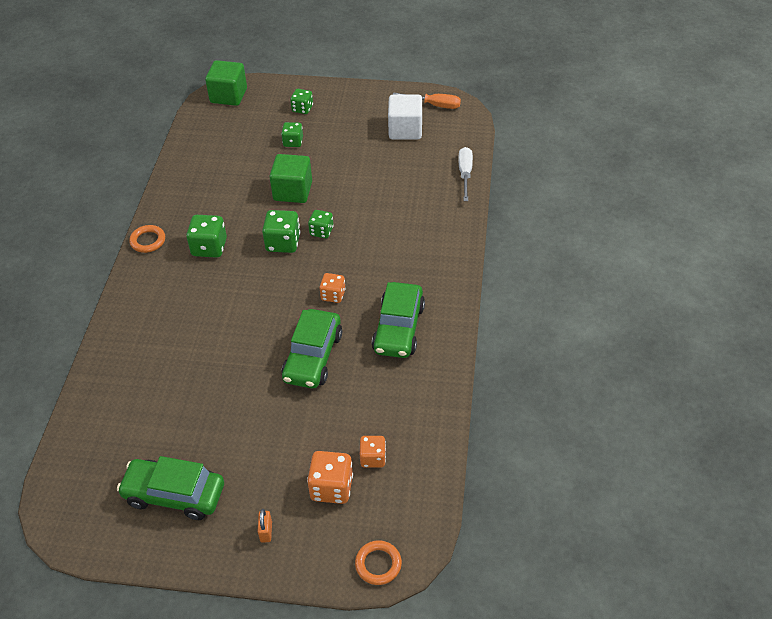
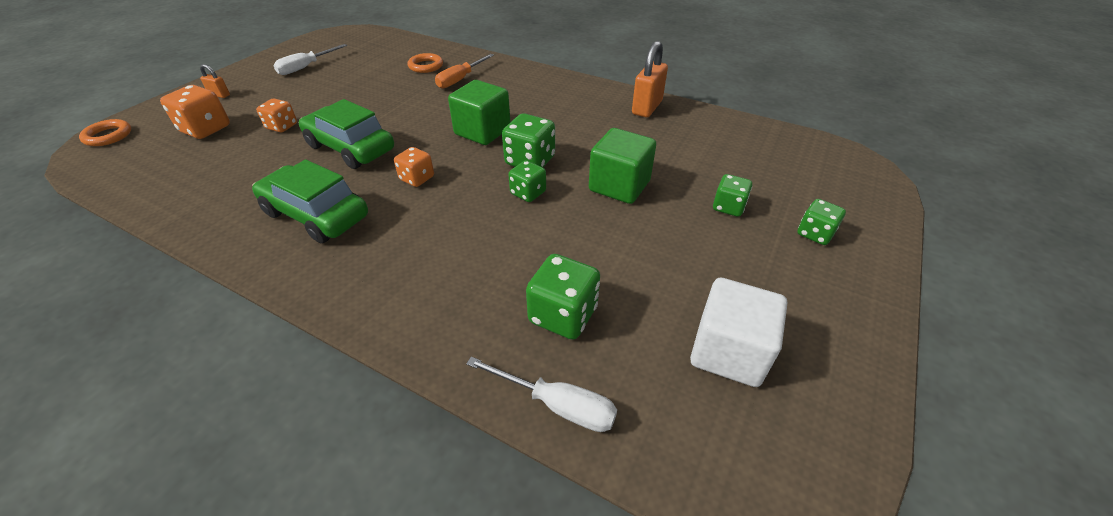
camera: 110 degrees right, 5 degrees down
(148, 241) = (592, 87): orange ring -> orange ring (426, 66)
(174, 494) = (306, 67): green car -> white screwdriver
(176, 200) = (647, 108): none -> orange padlock
(209, 247) = (558, 116): green dice -> green dice (563, 315)
(228, 96) = (854, 171): green cube -> green cube (482, 131)
(373, 458) = (196, 156): orange dice -> orange dice (282, 126)
(434, 105) = (810, 437): orange screwdriver -> orange screwdriver (460, 79)

